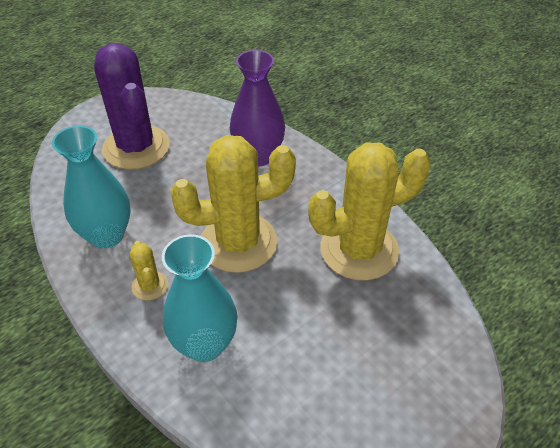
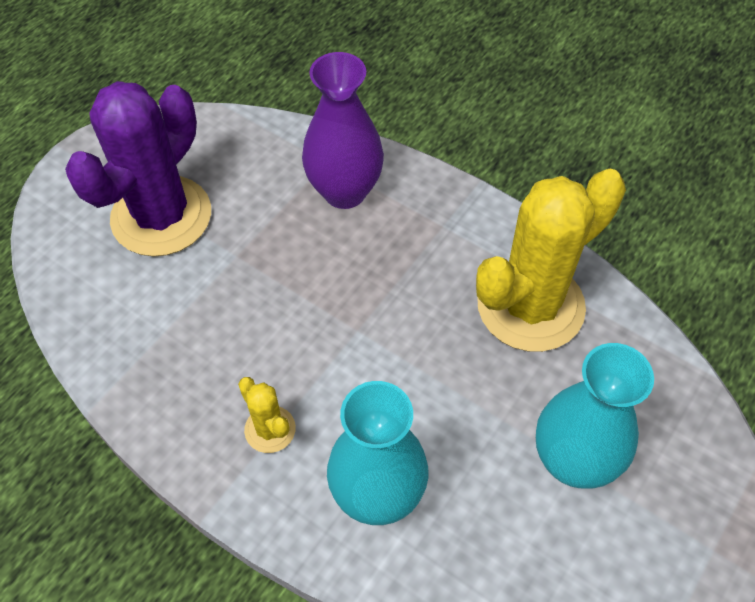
camera: 15 degrees left, 10 degrees up
(107, 235) = (177, 368): turquoise vase -> turquoise vase (573, 461)
(136, 147) = (161, 216): purple cactus -> purple cactus turned 75 degrees clockwise
(238, 242) = (367, 334): yellow cactus -> none

